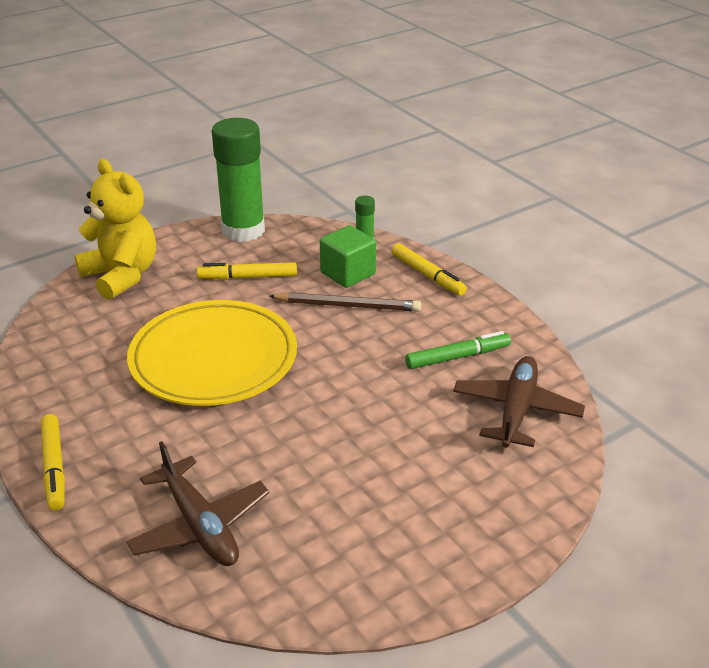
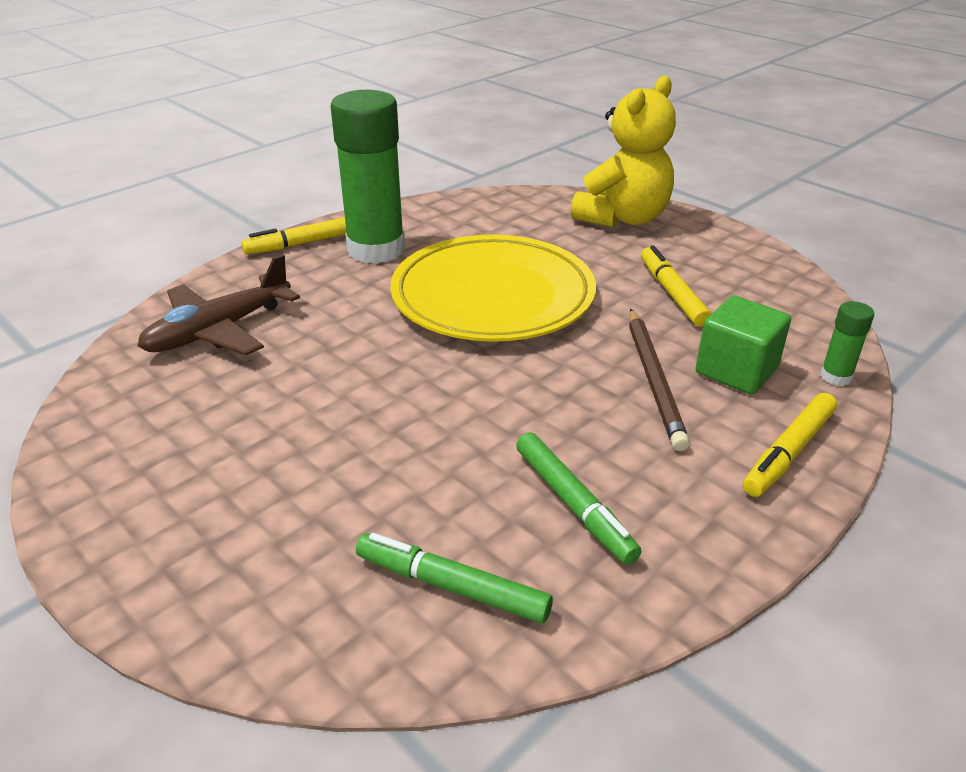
camera: 80 degrees right, 0 degrees up
(243, 230) = (778, 274): green glue stick -> green glue stick (376, 249)
(516, 410) = (451, 586): brown plane -> green marker

